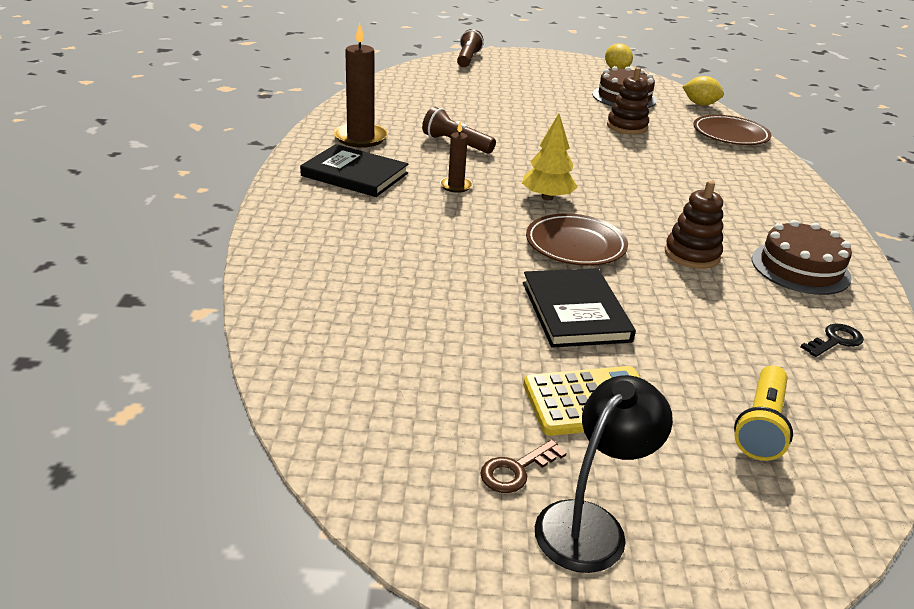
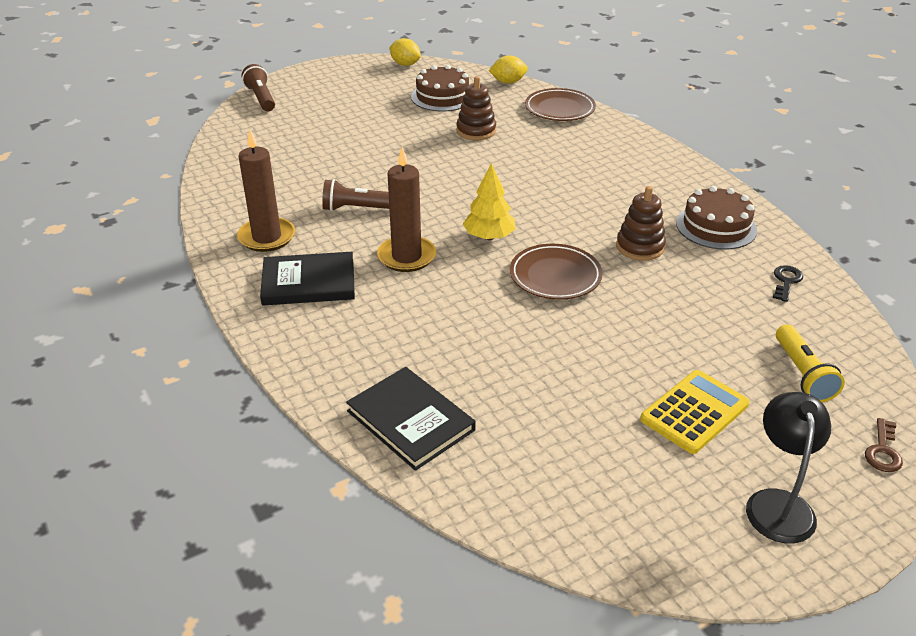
camera: 30 degrees left, 5 degrees up
(456, 186) = (406, 257): brown candle -> brown candle, size x1.83
(516, 470) = (702, 492): brown key -> brown key (883, 451)
(575, 311) = (613, 339): black book -> black book (410, 421)

